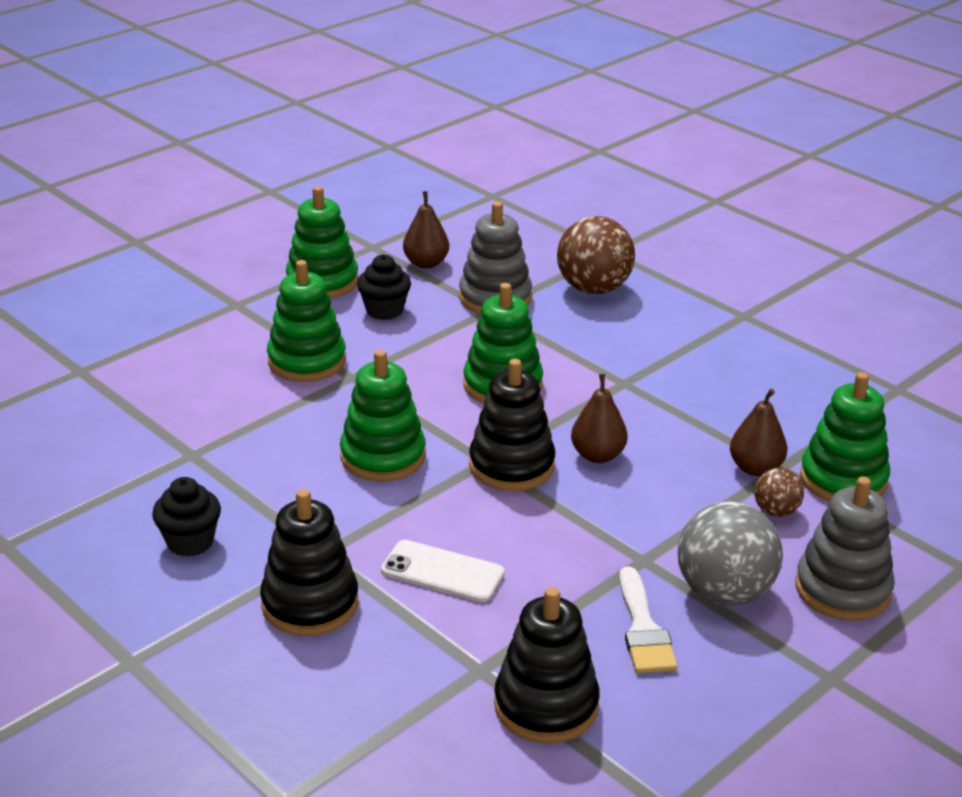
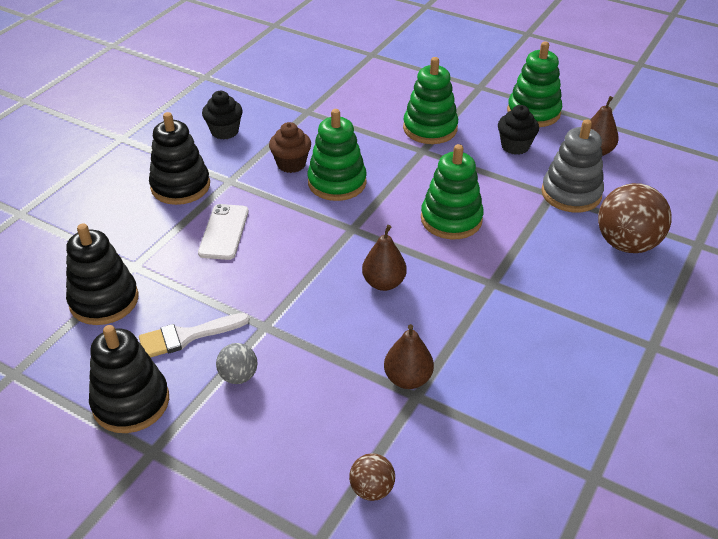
camera: 75 degrees right, 10 degrees up
(317, 489) = (291, 164): none -> brown cupcake
(511, 466) = (351, 241): black stacking toy -> black stacking toy (131, 402)
(724, 592) = (238, 376): grey ball -> grey ball, size x0.51
(776, 511) = (352, 398): brown ball -> brown ball (372, 489)
(842, 589) = (261, 451): grey stacking toy -> none
(843, 479) = (417, 441): green stacking toy -> none

